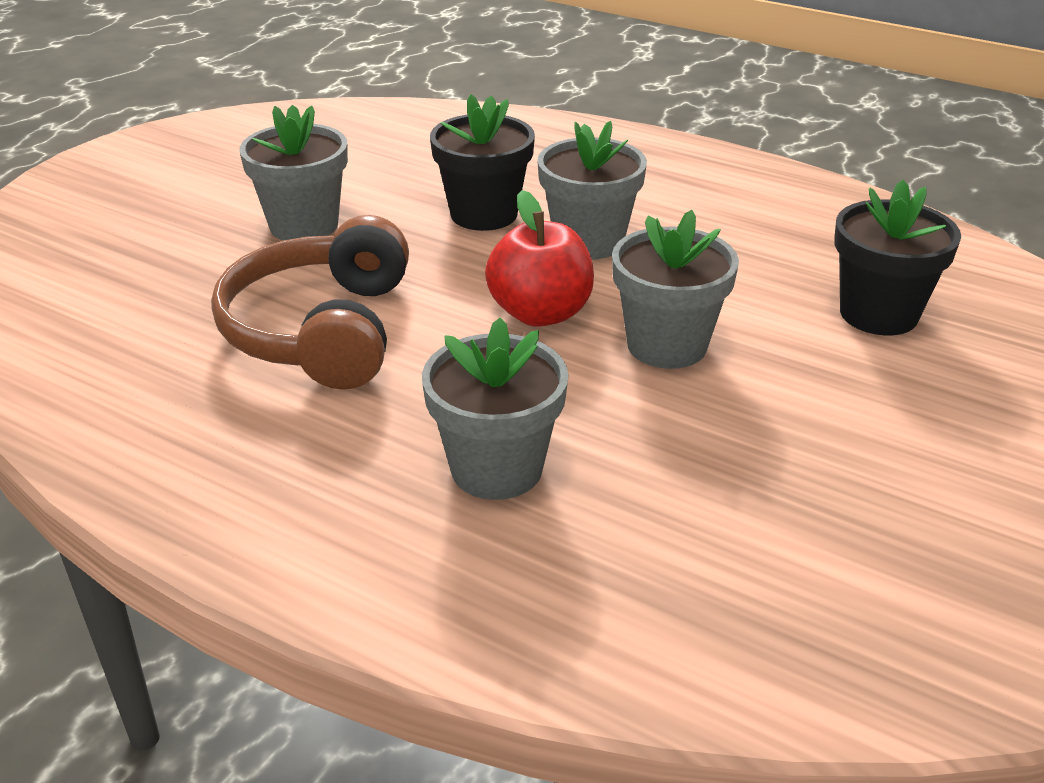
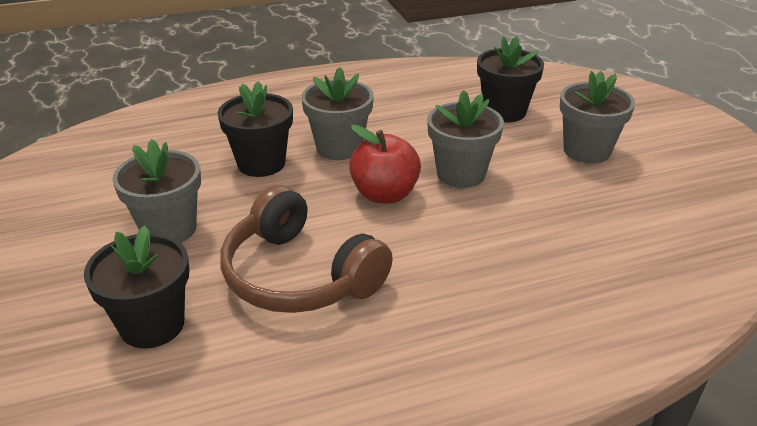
camera: 50 degrees left, 0 degrees up
(157, 291) = (152, 325): none -> black flower pot
(496, 469) = (504, 275): grey flower pot -> grey flower pot (586, 151)

